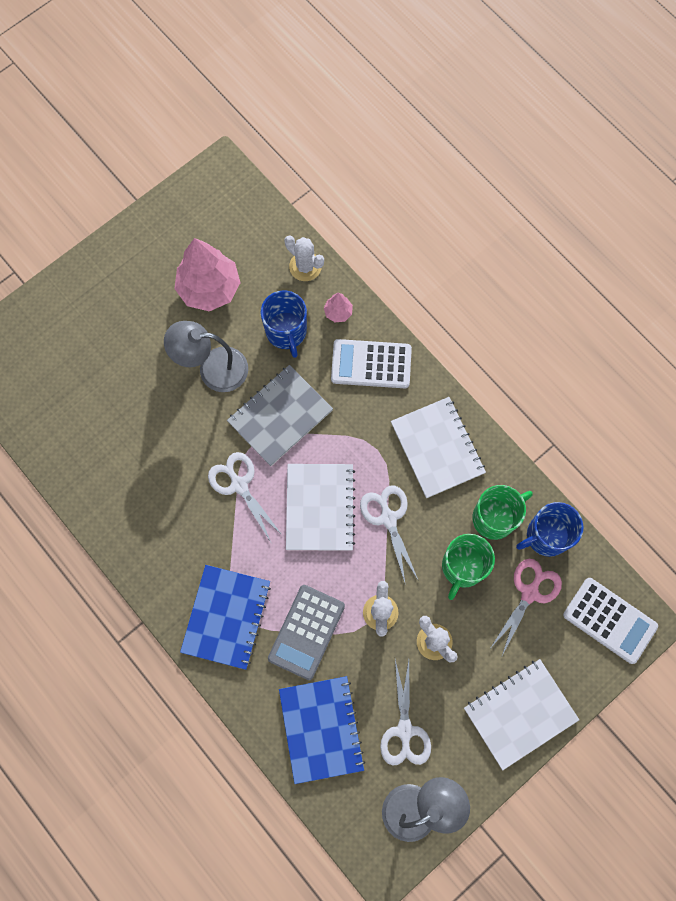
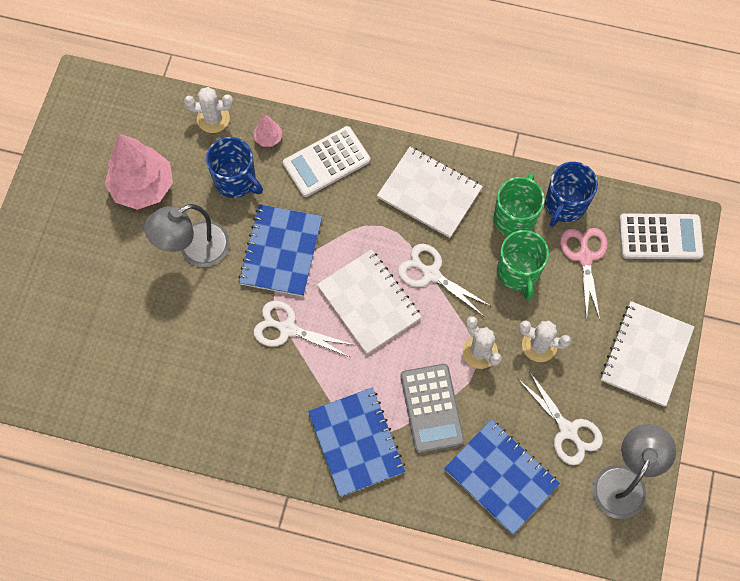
camera: 35 degrees left, 5 degrees down
(280, 416) = (281, 251): grey notebook -> blue notebook

